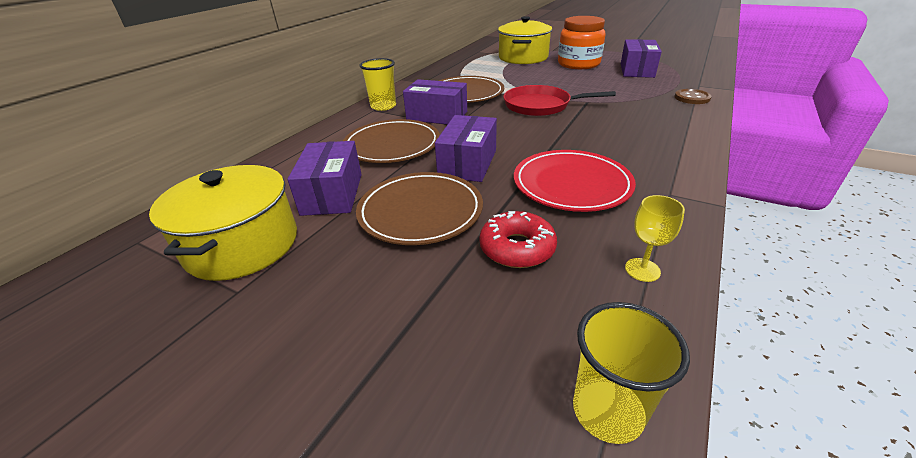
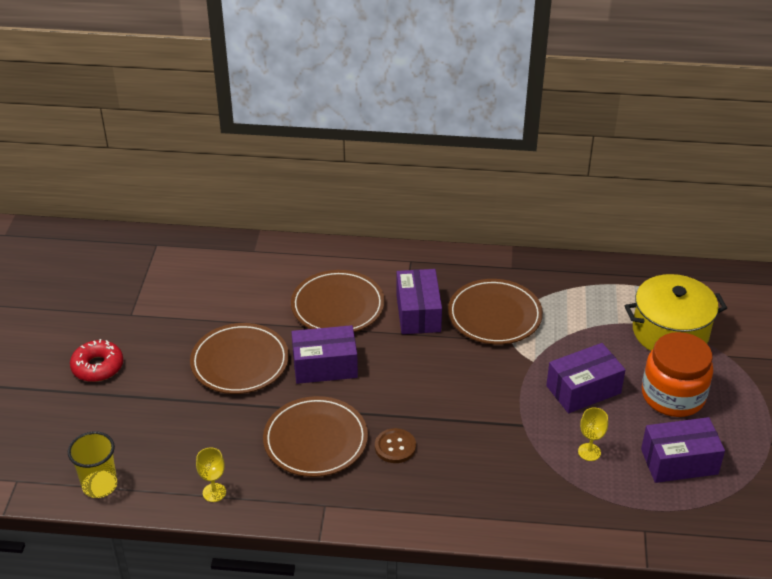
camera: 65 degrees right, 5 degrees up
(242, 245) = (170, 293): yellow pot -> none
(332, 194) = (244, 305): purple box -> purple box (583, 389)
(383, 106) = (423, 264): yellow cup -> none
(517, 248) = (215, 425): red donut -> red donut (98, 367)
(540, 106) = (487, 386): red pan -> none
(571, 184) = (315, 440): red plate -> brown plate
(622, 88) = (589, 452): none -> yellow goblet
(692, 98) = (587, 522): brown button -> brown button (395, 447)

